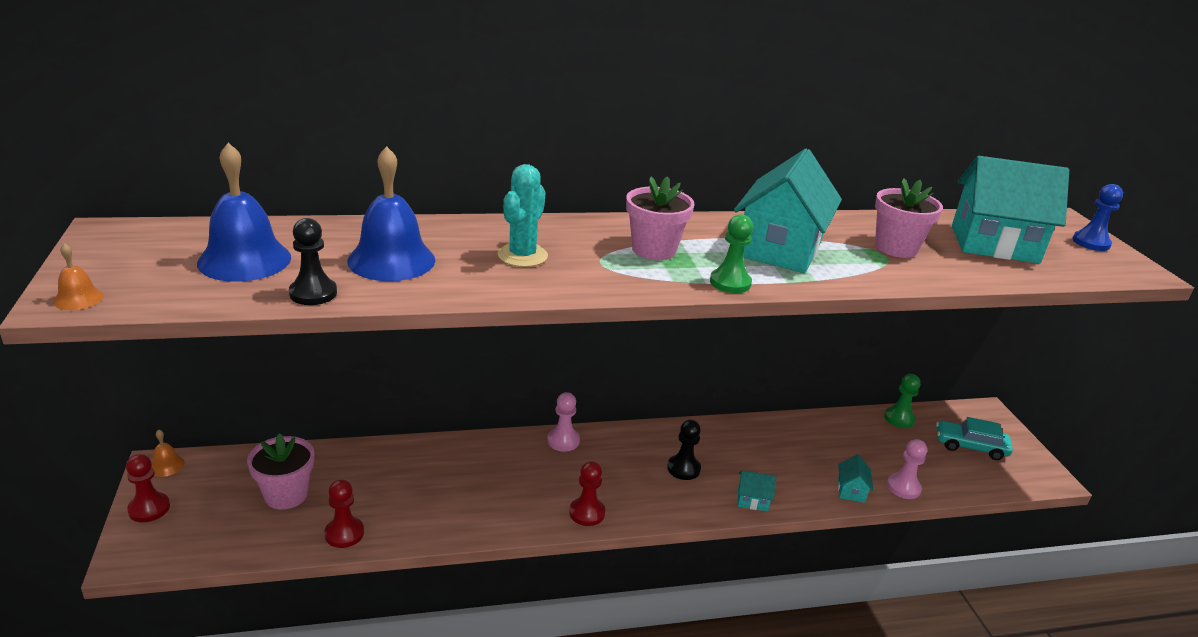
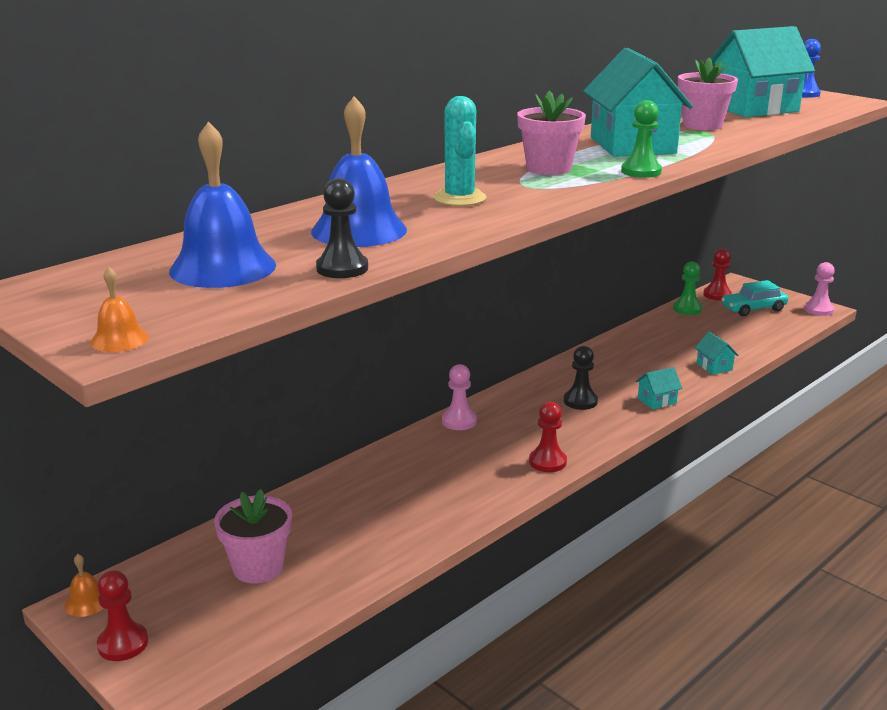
camera: 30 degrees left, 5 degrees down
(344, 533) = (360, 569): red pawn -> red pawn (717, 295)
(903, 487) = (744, 351): pink pawn -> pink pawn (818, 310)

